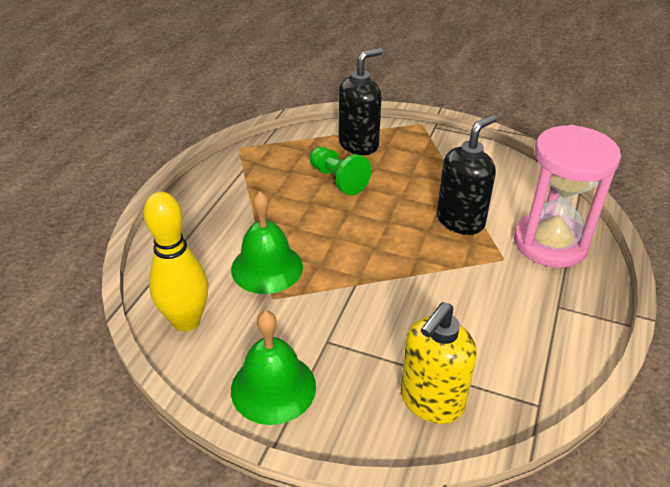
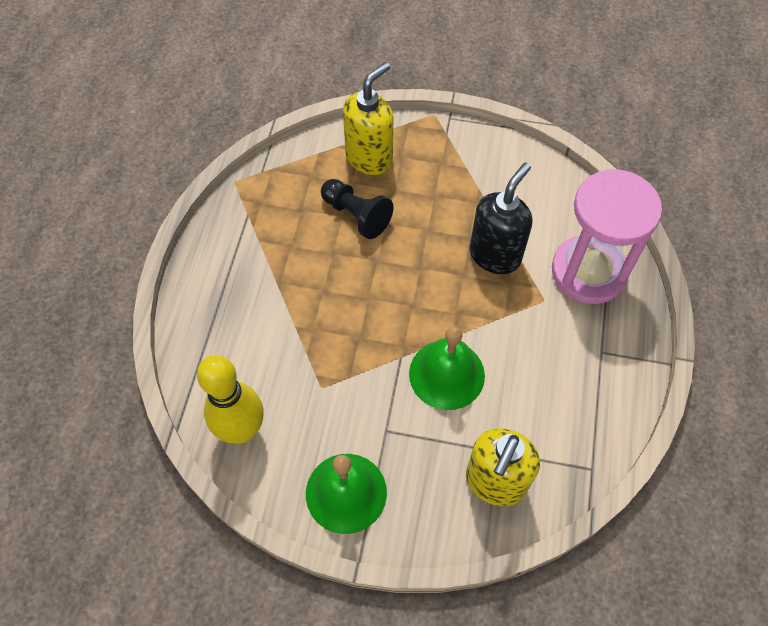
camera: 10 degrees left, 20 degrees up
(267, 267) = (306, 349): green bell -> green bell (446, 374)
(338, 180) = (356, 215): green pawn -> black pawn
(359, 144) = (369, 158): black soap dispenser -> yellow soap dispenser

